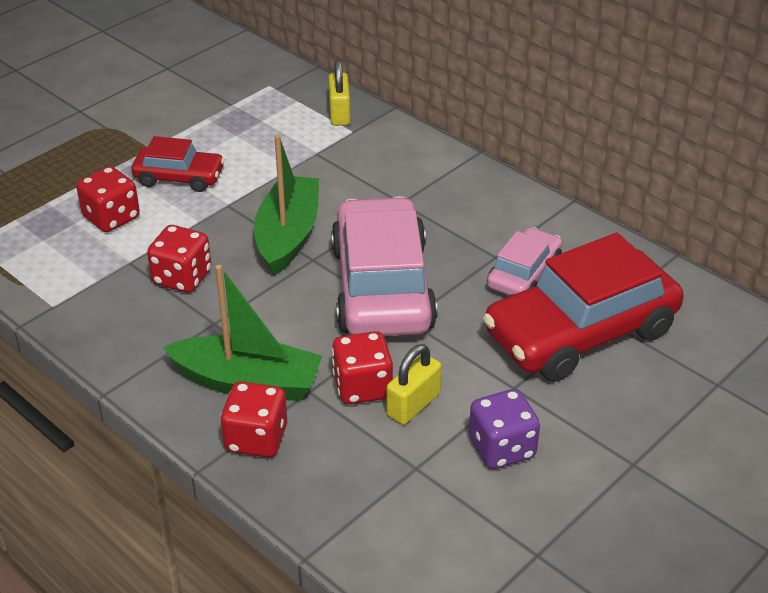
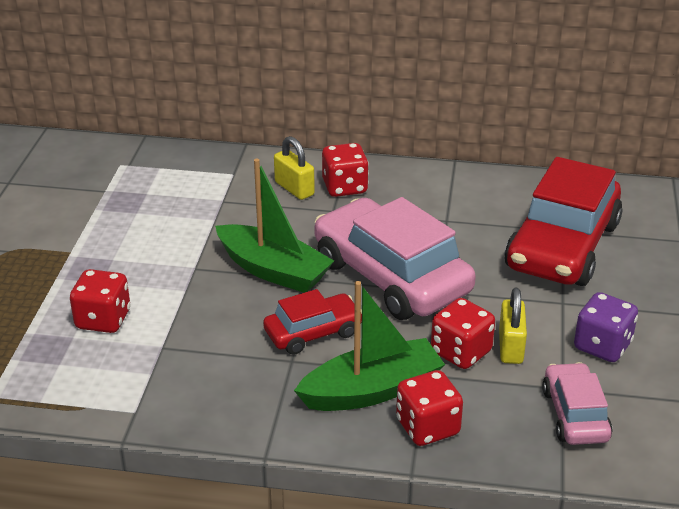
camera: 35 degrees left, 5 degrees down
(179, 177) = (126, 264): red car -> red car (313, 332)
(182, 278) = (224, 339): red dice -> red dice (345, 187)
(288, 235) = (273, 270): green boat -> green boat turned 150 degrees clockwise
(339, 114) = (207, 165): yellow padlock -> yellow padlock (294, 188)
(524, 274) = (480, 224): pink car -> pink car (575, 415)

